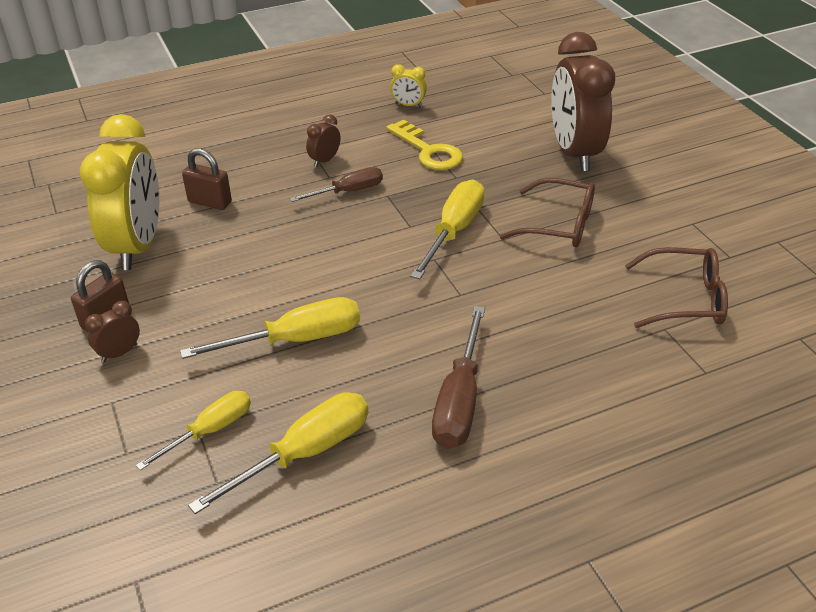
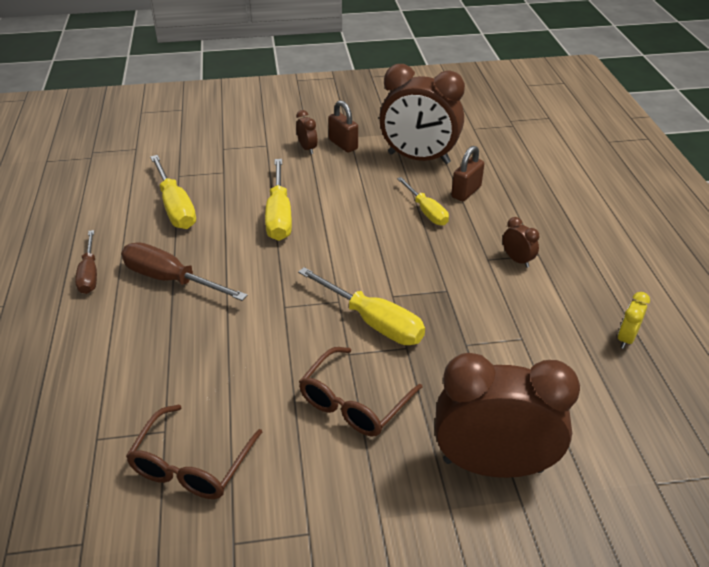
camera: 105 degrees right, 0 degrees up
(137, 246) = (418, 158): yellow clock -> brown clock
(210, 431) = (219, 176): yellow screwdriver -> yellow screwdriver (426, 211)
(348, 191) = (459, 267): brown screwdriver -> brown screwdriver (90, 274)
(428, 151) = (521, 334): yellow key -> none

